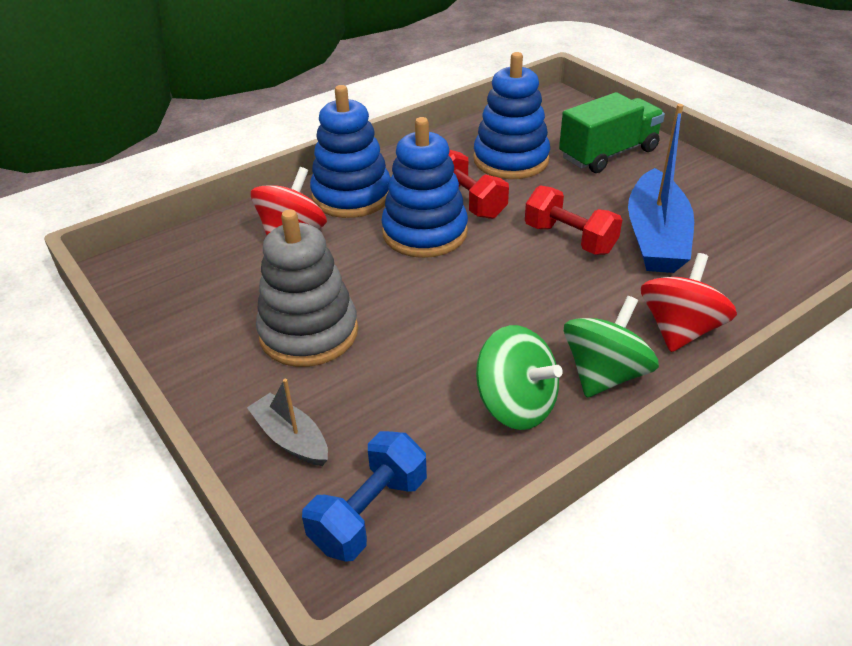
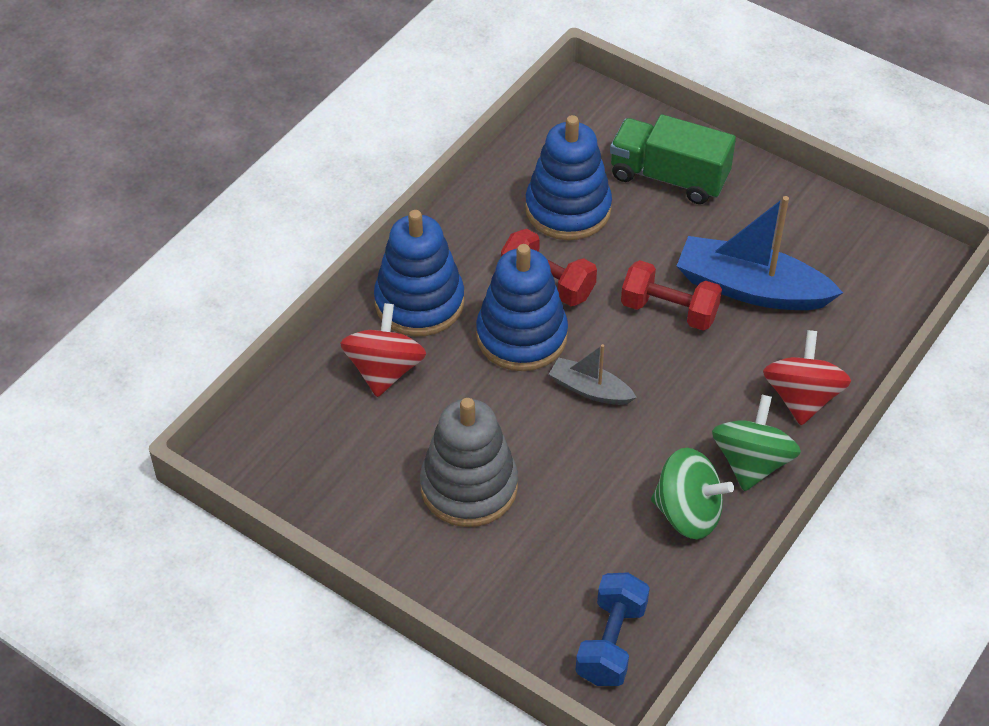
camera: 20 degrees left, 10 degrees up
(291, 438) = (512, 597): grey boat -> grey boat (590, 390)
(608, 154) = (669, 177): green truck -> green truck turned 105 degrees counterclockwise
(656, 237) = (751, 289): blue boat -> blue boat turned 120 degrees clockwise

